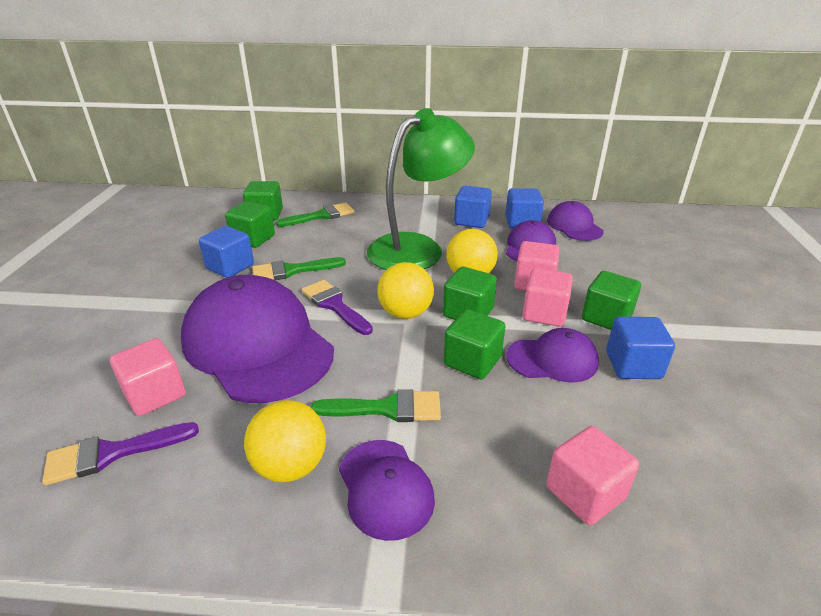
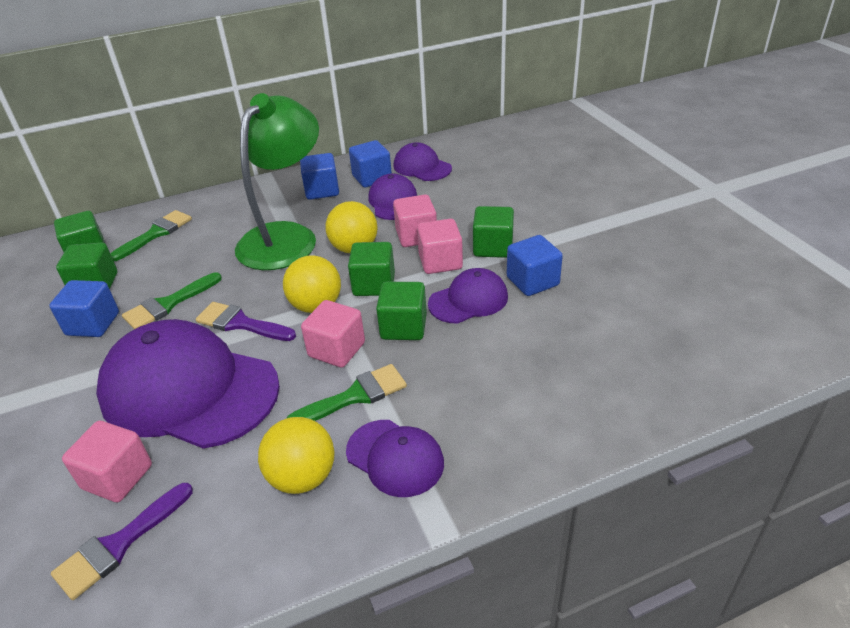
camera: 25 degrees left, 5 degrees up
(585, 493) = (545, 394): pink cube -> pink cube (336, 350)

